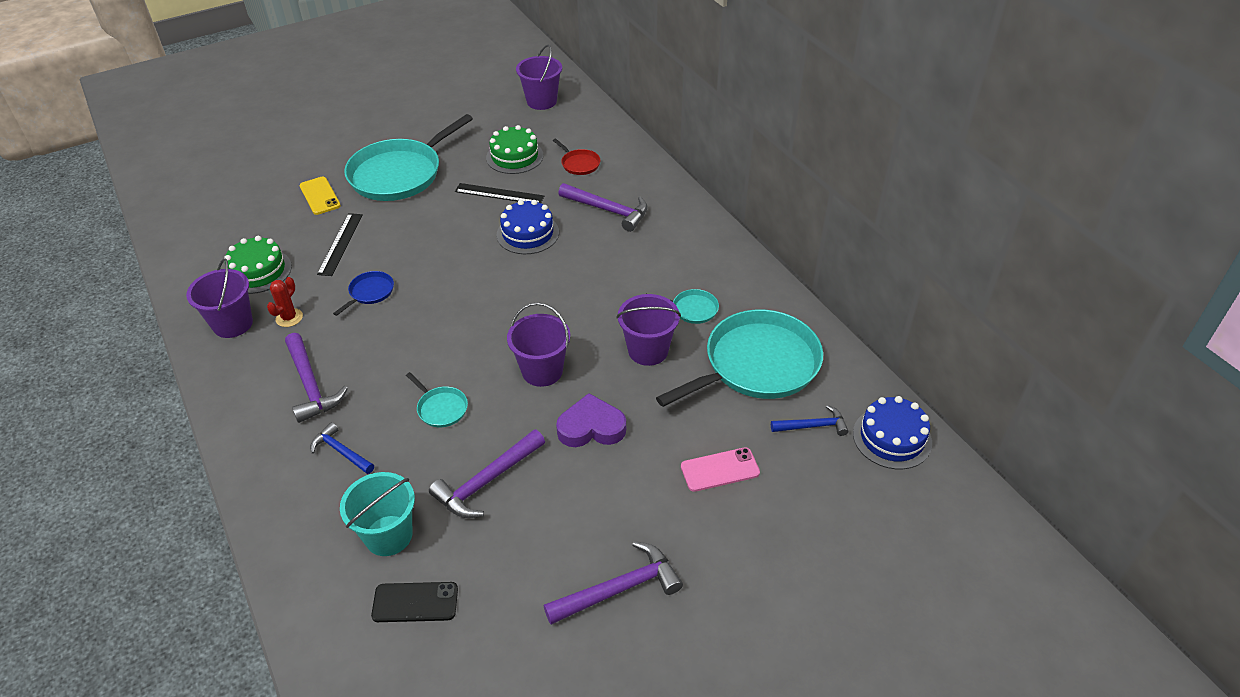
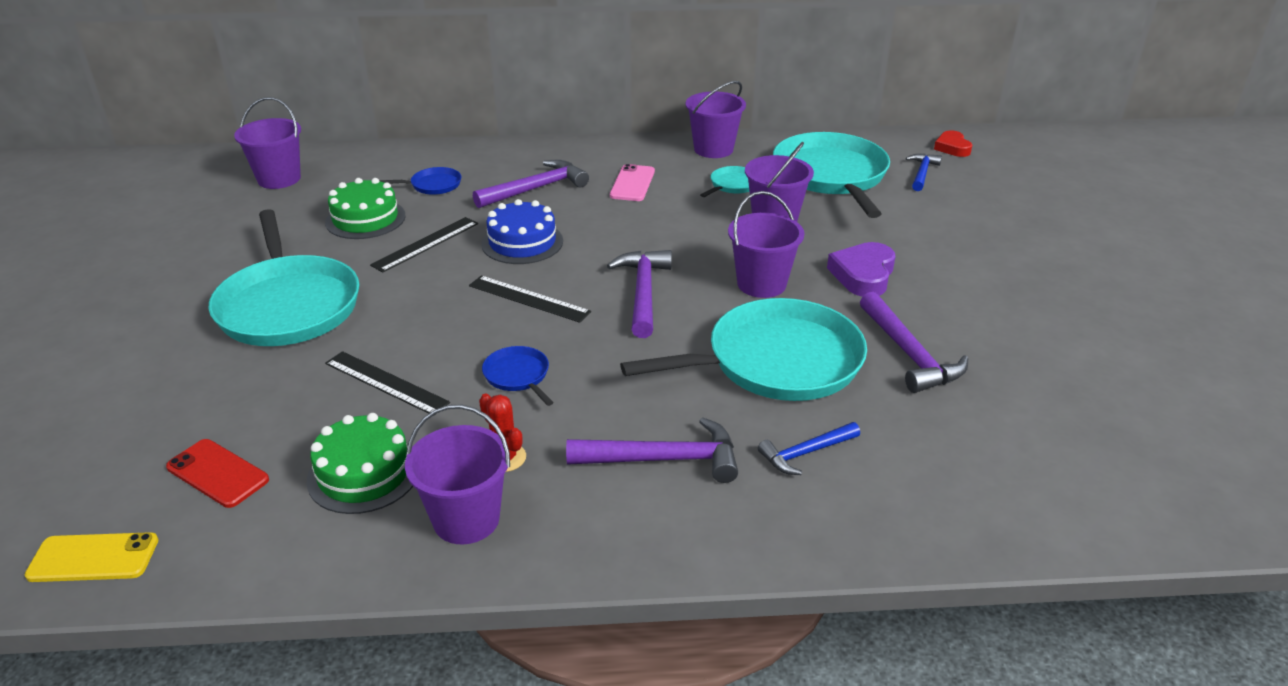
camera: 65 degrees left, 10 degrees down
(242, 223) = (218, 473): none -> red phone
(320, 196) = (249, 382): yellow phone -> yellow phone (93, 558)
(388, 535) = (962, 439): turquoise bucket -> none
(415, 602) = (1068, 438): black phone -> none
(441, 408) = (776, 362): turquoise pan -> turquoise pan, size x2.36
(458, 264) = (528, 299): none -> black ruler
(579, 164) = (433, 185): red pan -> blue pan
(619, 589) = (1080, 309): purple hammer -> purple hammer (643, 293)
(720, 470) = (953, 225): pink phone -> pink phone (632, 183)
(749, 278) = (713, 149): none -> purple bucket
(892, 438) = (952, 148): blue cake -> red heart

